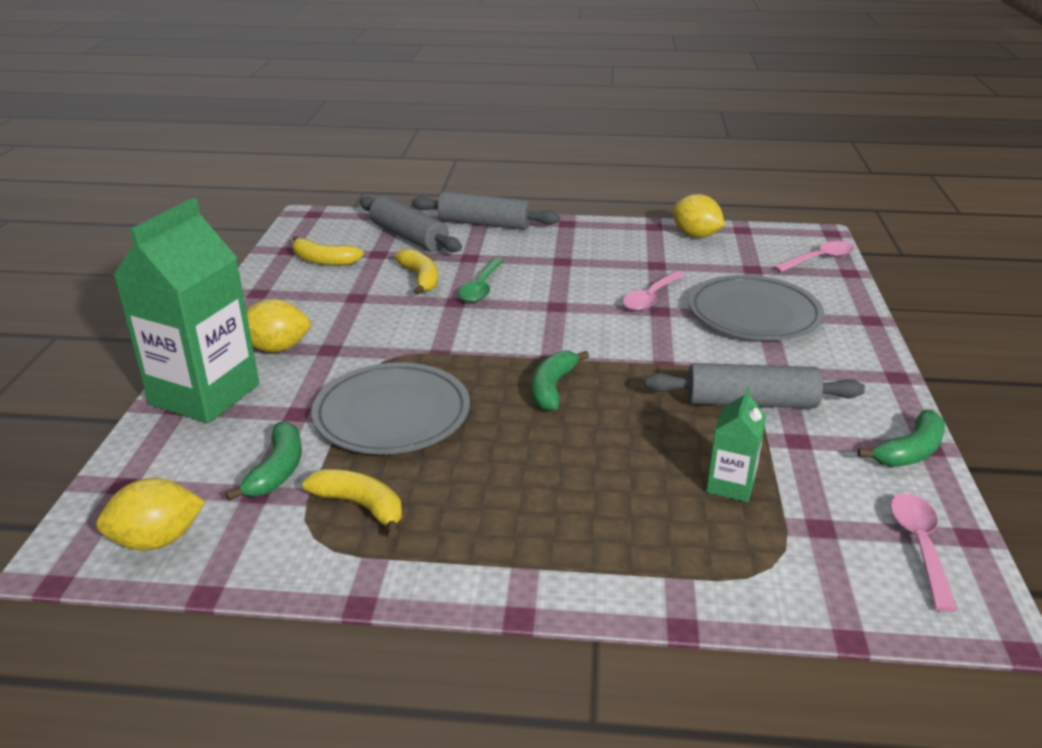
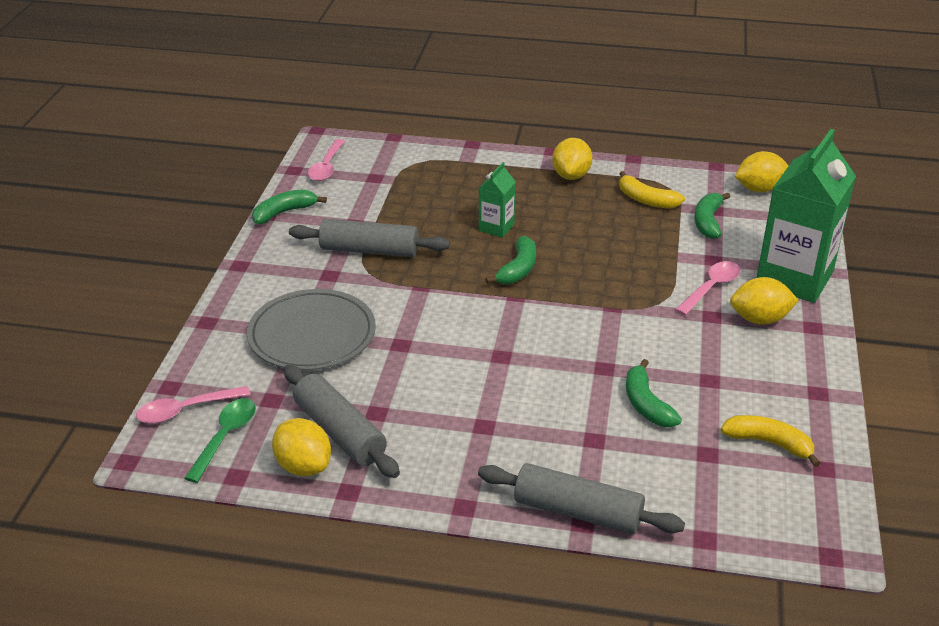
camera: 175 degrees left, 5 degrees up
(392, 414) = (641, 255): grey plate -> none
(409, 237) = (676, 486): grey rolling pin -> grey rolling pin (339, 432)
(420, 279) = (646, 404): yellow banana -> green banana
(481, 287) = (578, 386): green spoon -> green spoon (225, 437)
(482, 551) = (571, 176): none -> yellow lemon
(651, 298) = (403, 361): pink spoon -> pink spoon (711, 288)
(730, 485) = (415, 200): green carton -> green carton (496, 227)

